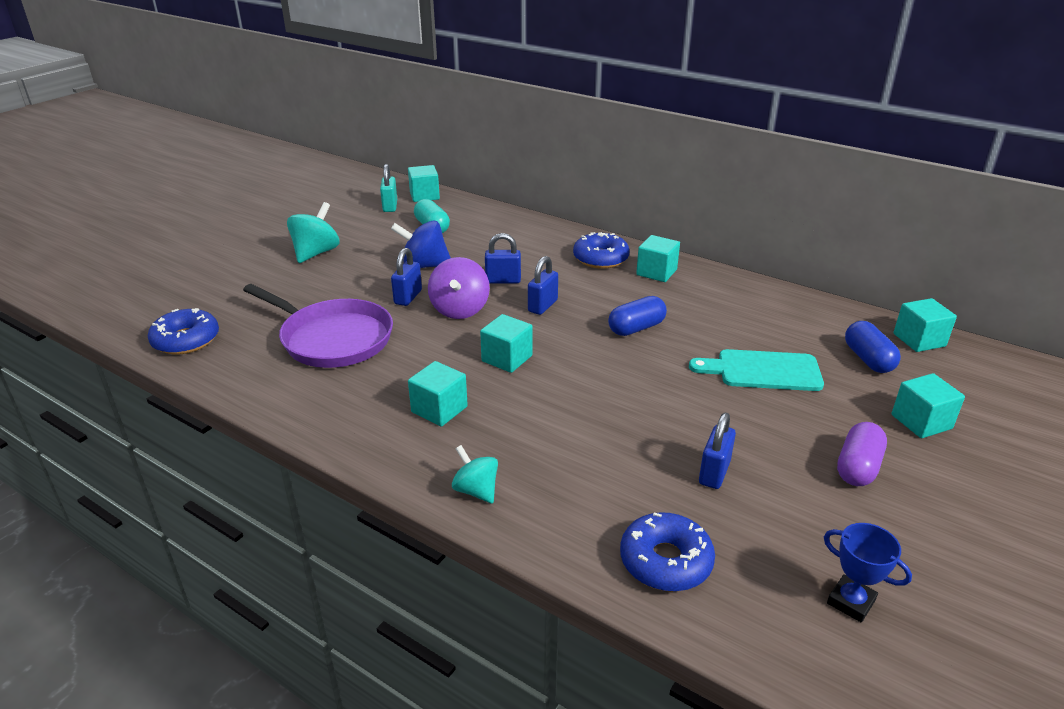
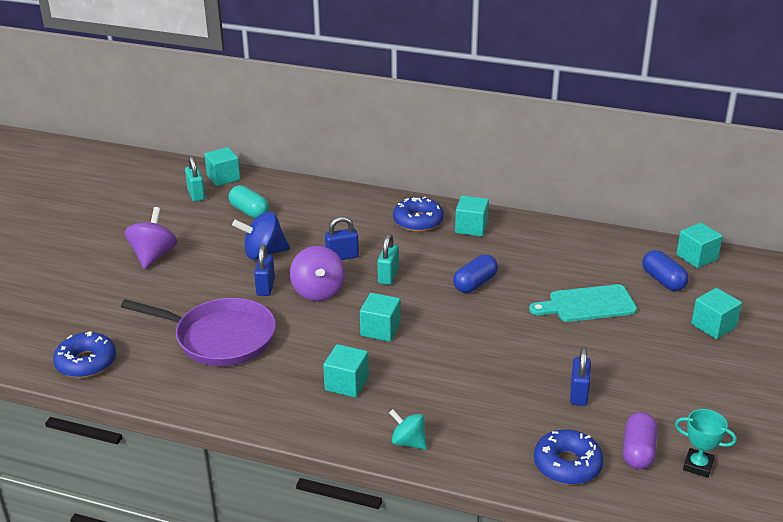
camera: 15 degrees left, 0 degrees up
(316, 253) = (153, 256): turquoise spinning top -> purple spinning top
(542, 306) = (388, 276): blue padlock -> turquoise padlock
(851, 602) = (698, 465): blue trophy -> turquoise trophy
(858, 467) = (678, 370): purple capsule -> purple capsule (638, 451)

